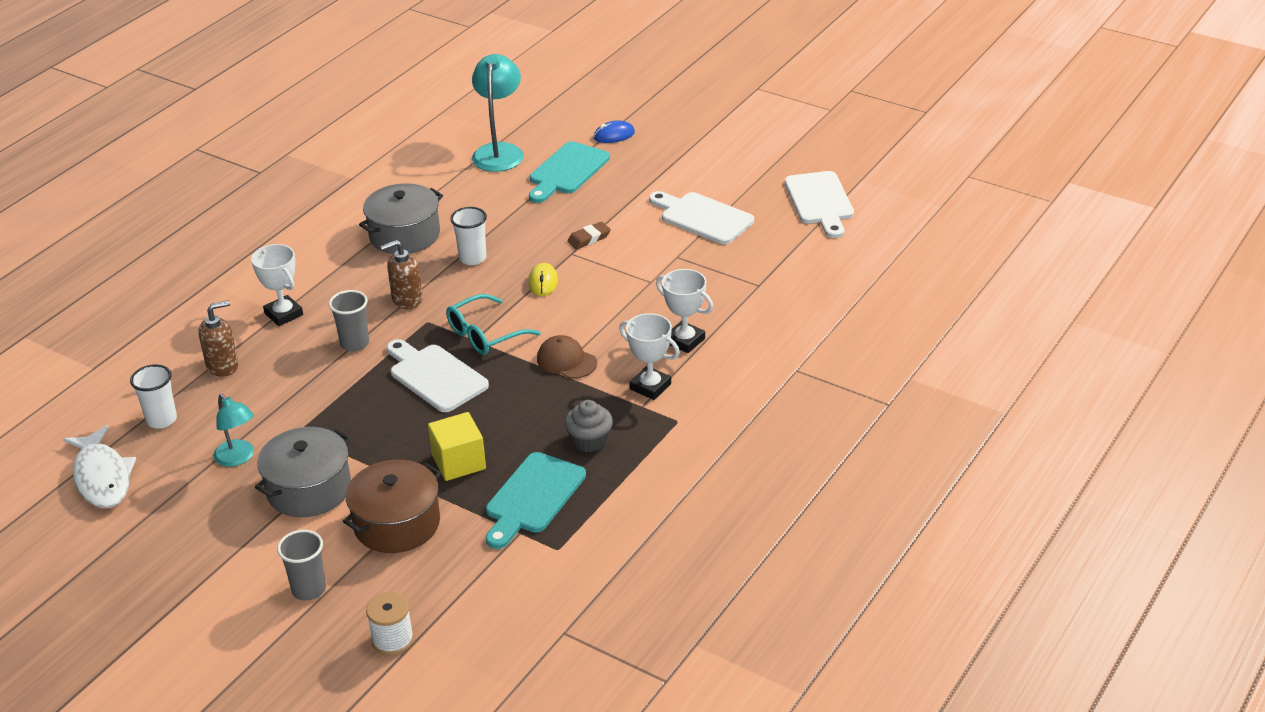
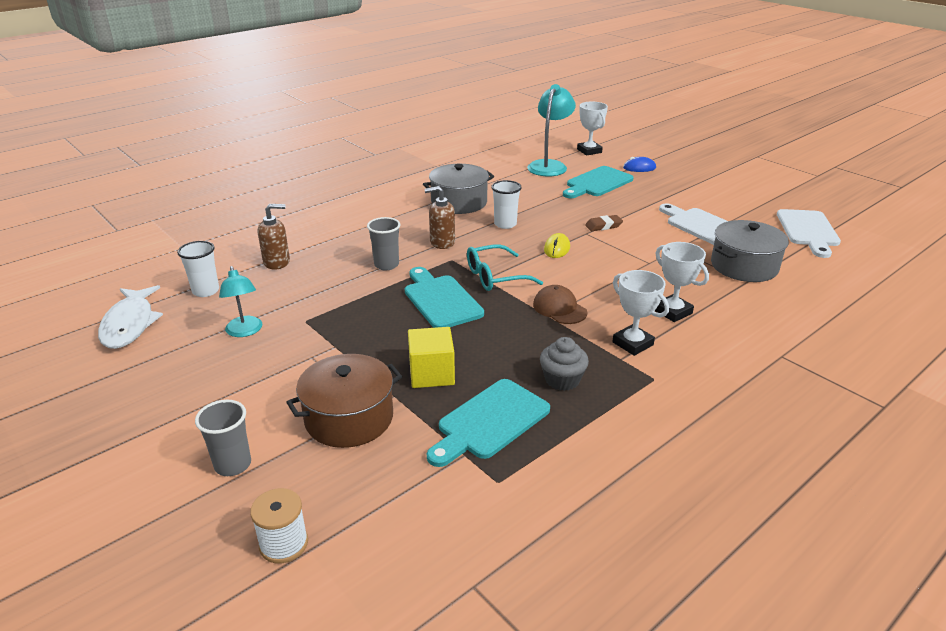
camera: 15 degrees right, 5 degrees down
(284, 314) = (343, 236): white trophy -> white trophy (589, 151)
(309, 489) = (287, 369): grey pot -> grey pot (744, 266)
(435, 376) = (441, 300): white cutting board -> turquoise cutting board

